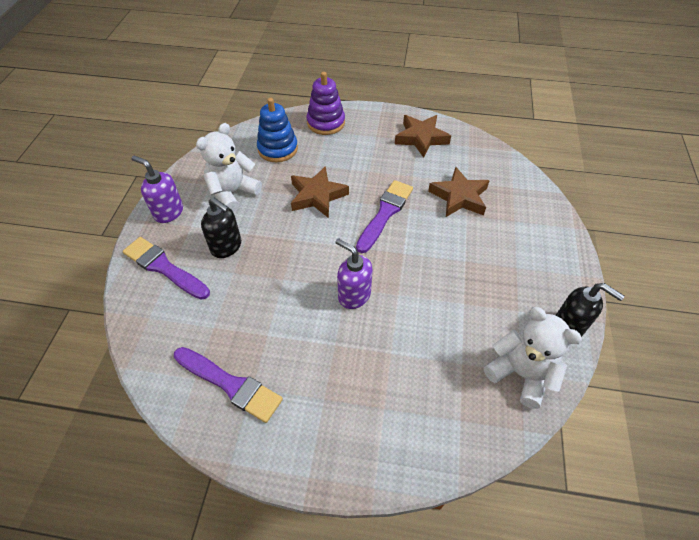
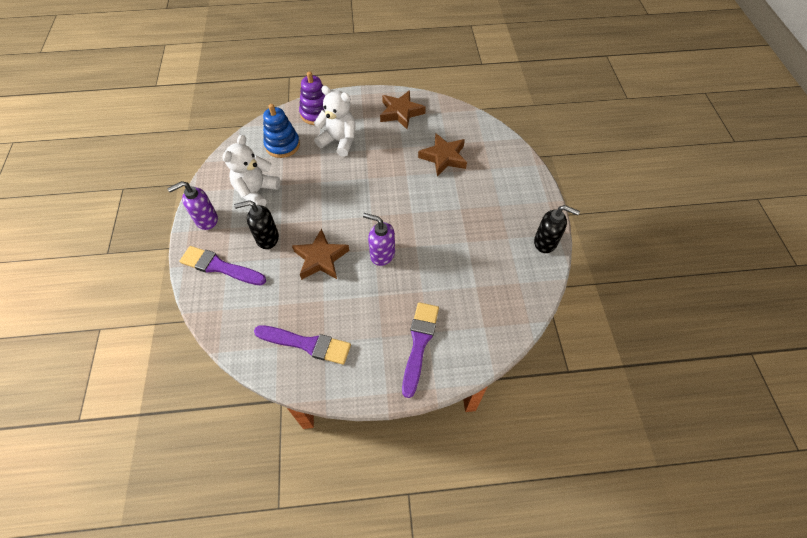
camera: 15 degrees left, 5 degrees up
(168, 212) = (206, 220): purple soap dispenser -> purple soap dispenser turned 45 degrees counterclockwise
(226, 247) = (267, 238): black soap dispenser -> black soap dispenser turned 150 degrees clockwise
(317, 196) = (329, 179): brown star -> brown star (321, 258)
(385, 213) = (388, 183): purple brush -> purple brush (419, 343)
(520, 373) = (519, 284): white teddy bear -> white teddy bear (339, 141)

